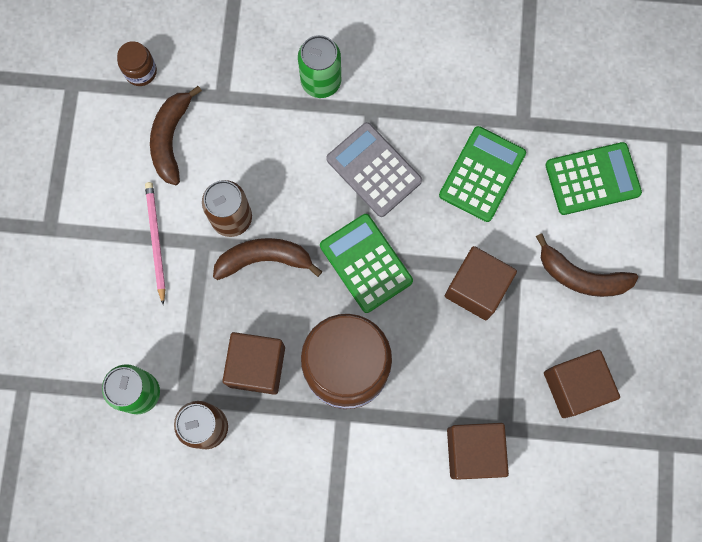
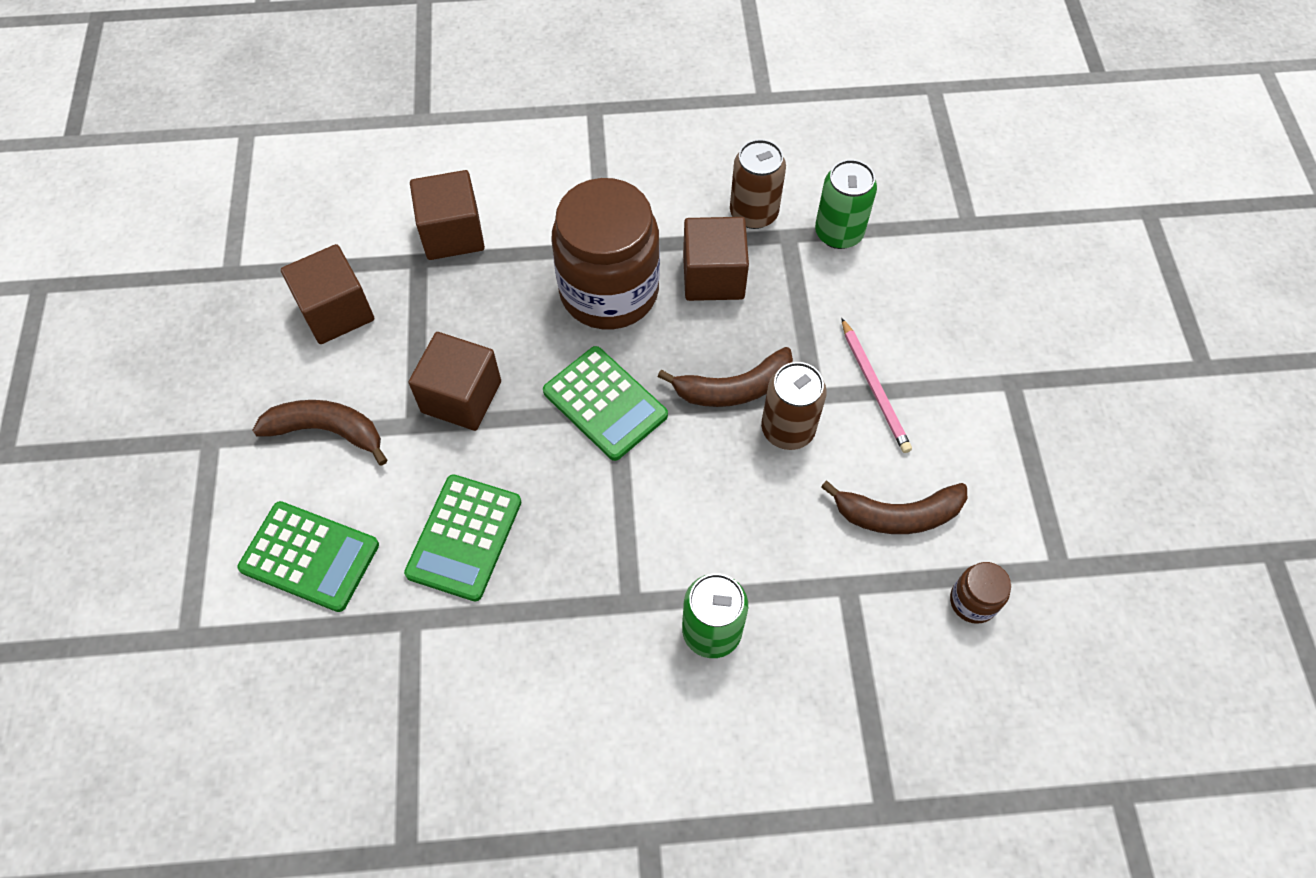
camera: 170 degrees right, 15 degrees down
(171, 139) = (898, 515): brown banana -> brown banana turned 90 degrees clockwise
(373, 170) = (614, 519): grey calculator -> none
(592, 179) = (310, 556): green calculator -> green calculator turned 135 degrees counterclockwise

